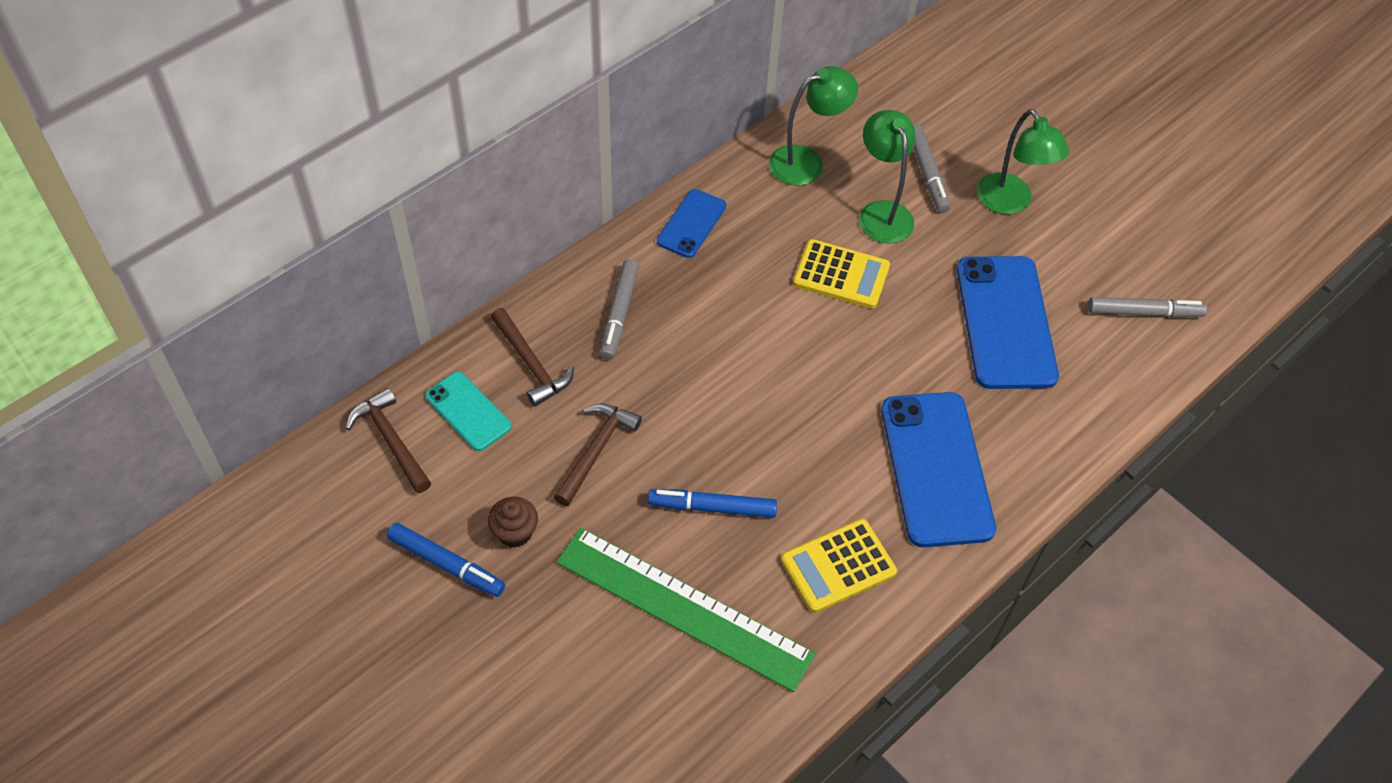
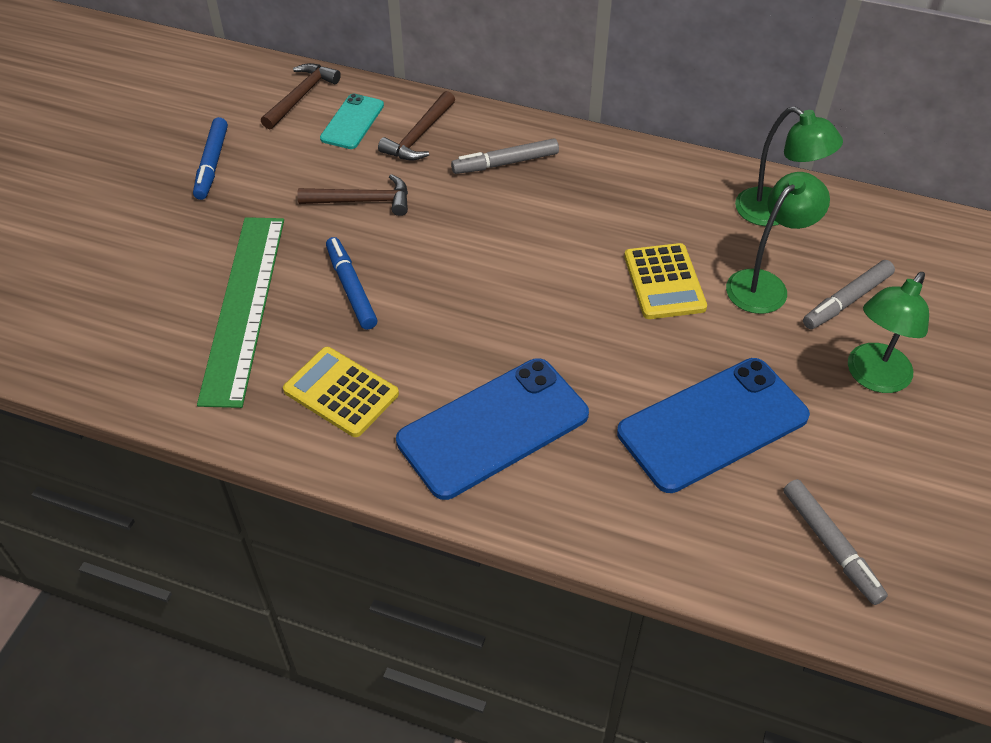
camera: 65 degrees right, 5 degrees down
(515, 532) = (259, 187): brown cupcake -> none
(691, 224) = (635, 168): blue phone -> none

